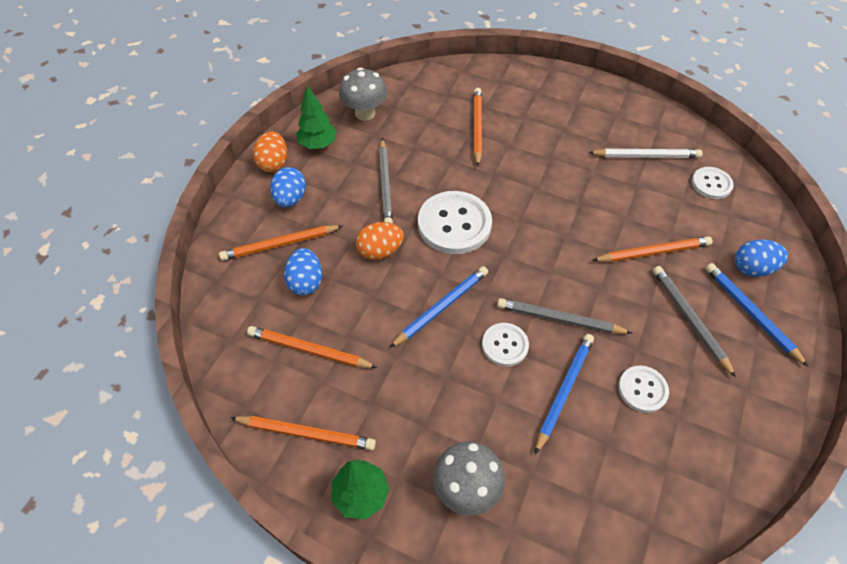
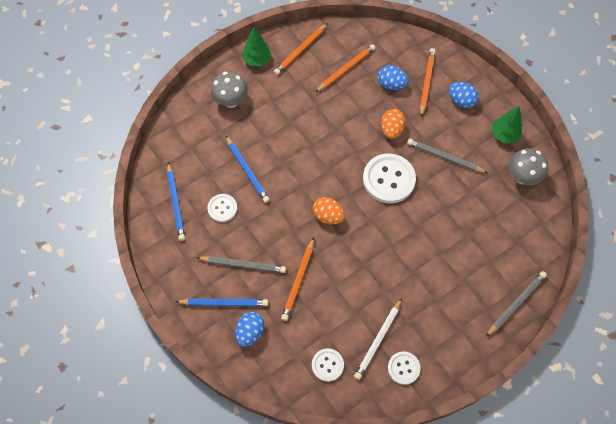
camera: 120 degrees right, 10 degrees up
(273, 163) = (499, 103): orange egg -> orange egg (328, 216)
(441, 307) = (333, 141): blue pencil -> blue pencil (176, 203)
(477, 127) = (469, 242): orange pencil -> none
(505, 345) = (290, 158): white button -> white button (403, 368)
(559, 319) = (288, 195): grey pencil -> grey pencil (516, 303)

